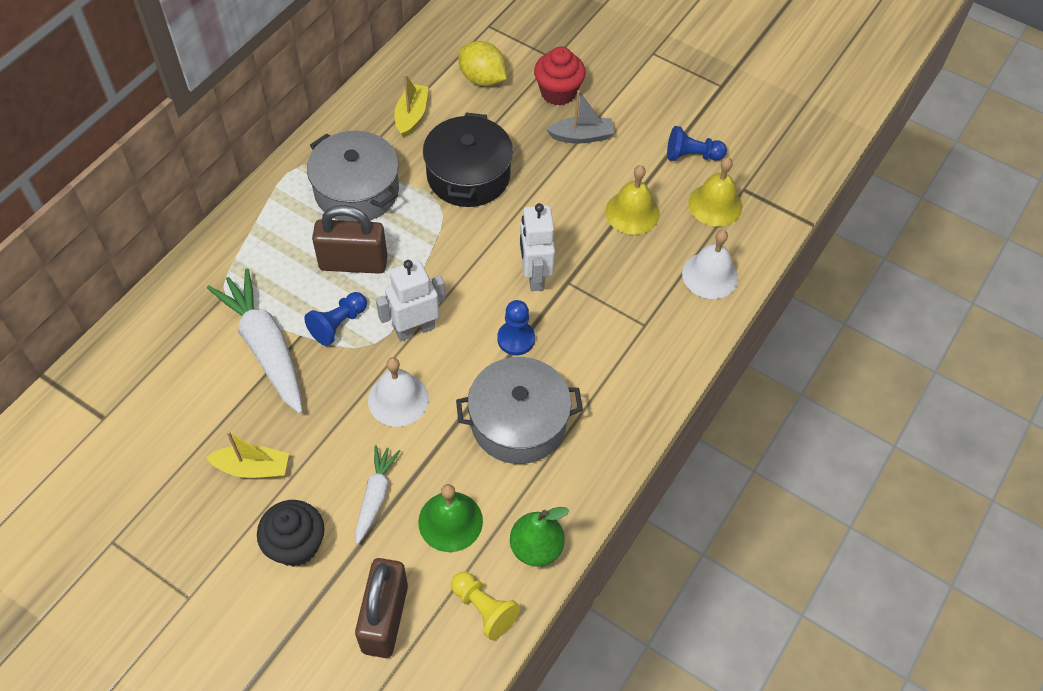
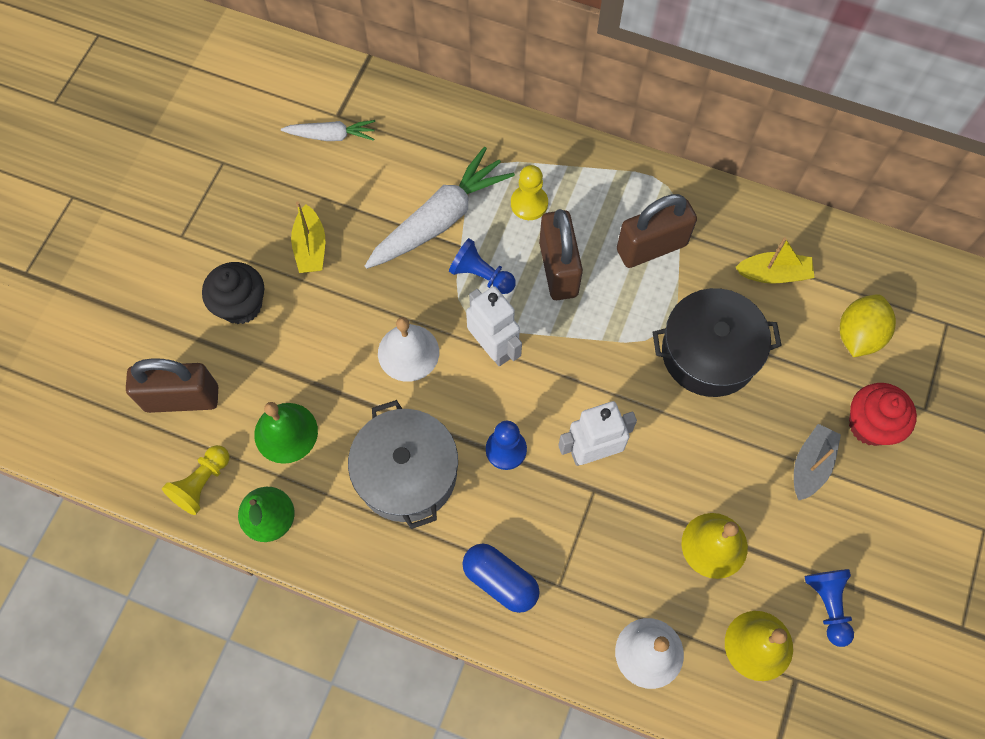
camera: 80 degrees right, 10 degrees up
(277, 271) = (529, 203): none -> yellow pawn
(356, 190) = (651, 247): grey pot -> brown padlock
(375, 496) = (300, 359): white carrot -> white carrot (331, 136)
(581, 136) = (810, 465): grey boat -> grey boat turned 135 degrees counterclockwise
(632, 367) = (500, 581): none -> blue capsule

